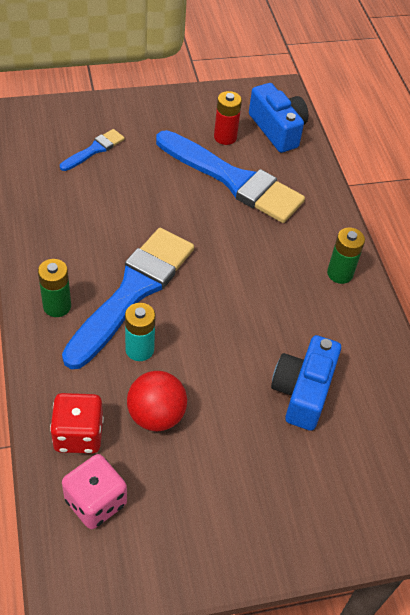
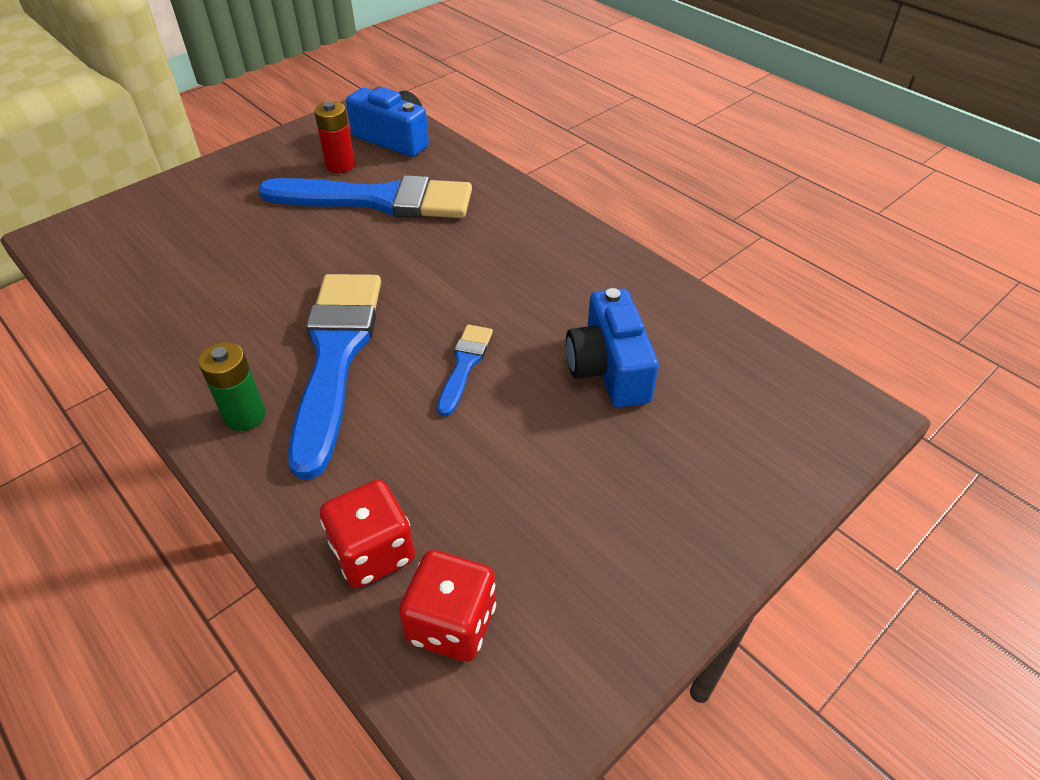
camera: 25 degrees left, 5 degrees down
(94, 150) = (188, 233): blue brush -> blue brush (464, 365)
(95, 502) = (452, 623): pink dice -> red dice
(139, 349) = (387, 414): turquoise battery -> none
(156, 415) = (459, 477): red ball -> none
(340, 273) = (559, 240): green battery -> none

